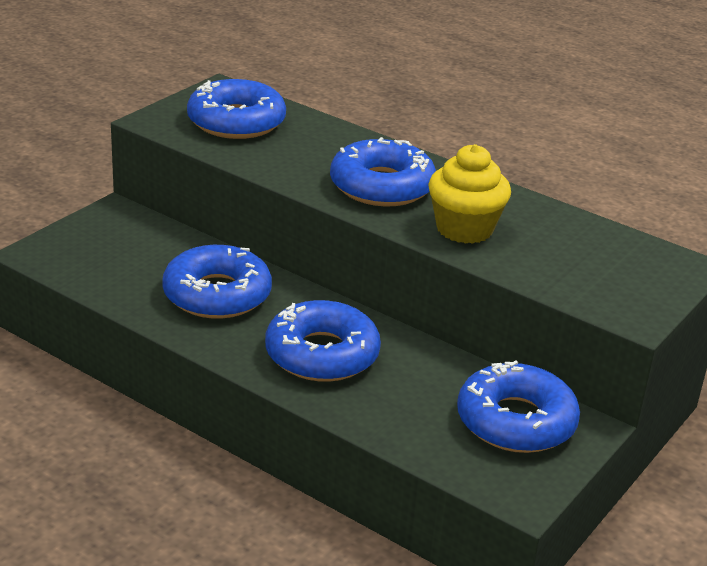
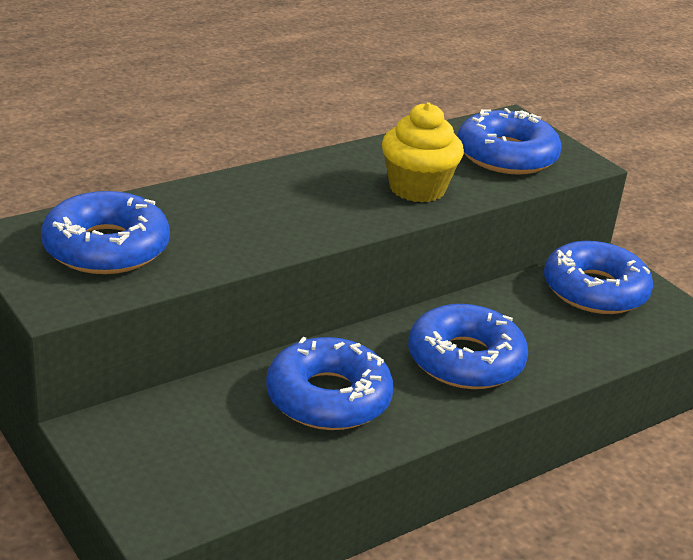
camera: 70 degrees left, 0 degrees up
(382, 186) = (313, 204): blue donut -> blue donut (506, 156)

